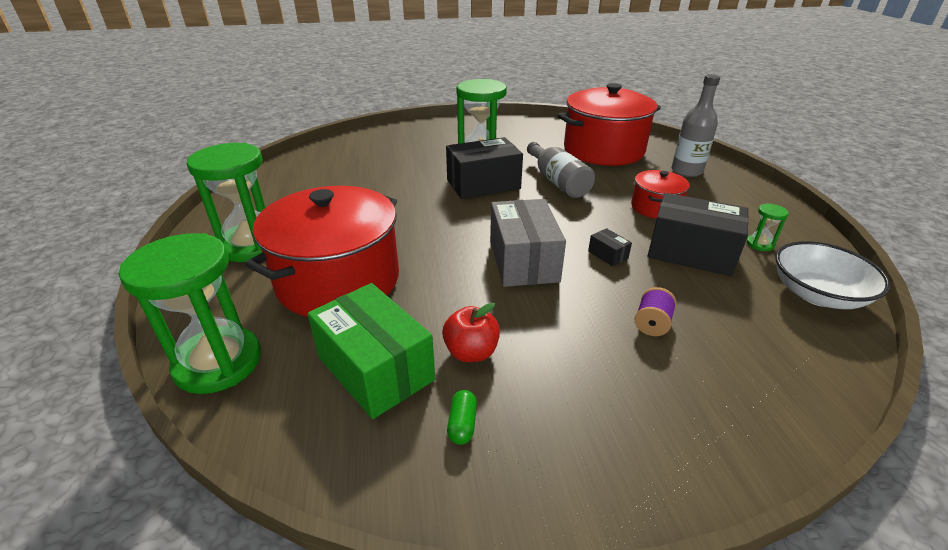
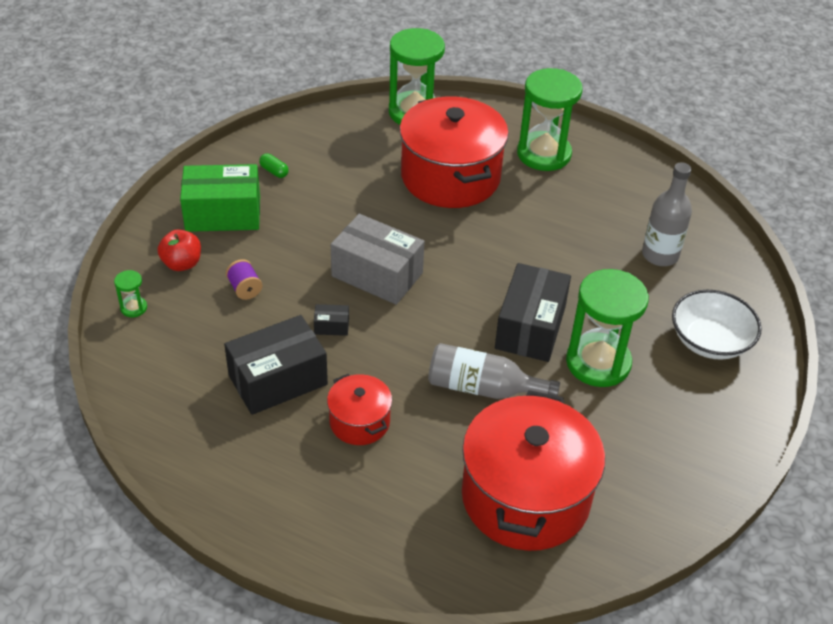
camera: 125 degrees right, 10 degrees up
(375, 368) = (346, 160): green box -> green box (223, 214)
(471, 352) = (316, 199): red apple -> red apple (182, 264)
(686, 171) = (397, 528): grey bottle -> grey bottle (660, 255)
(759, 244) = (234, 439): green hourglass -> green hourglass (134, 308)
(817, 294) = (158, 404): white bowl -> white bowl (710, 341)

